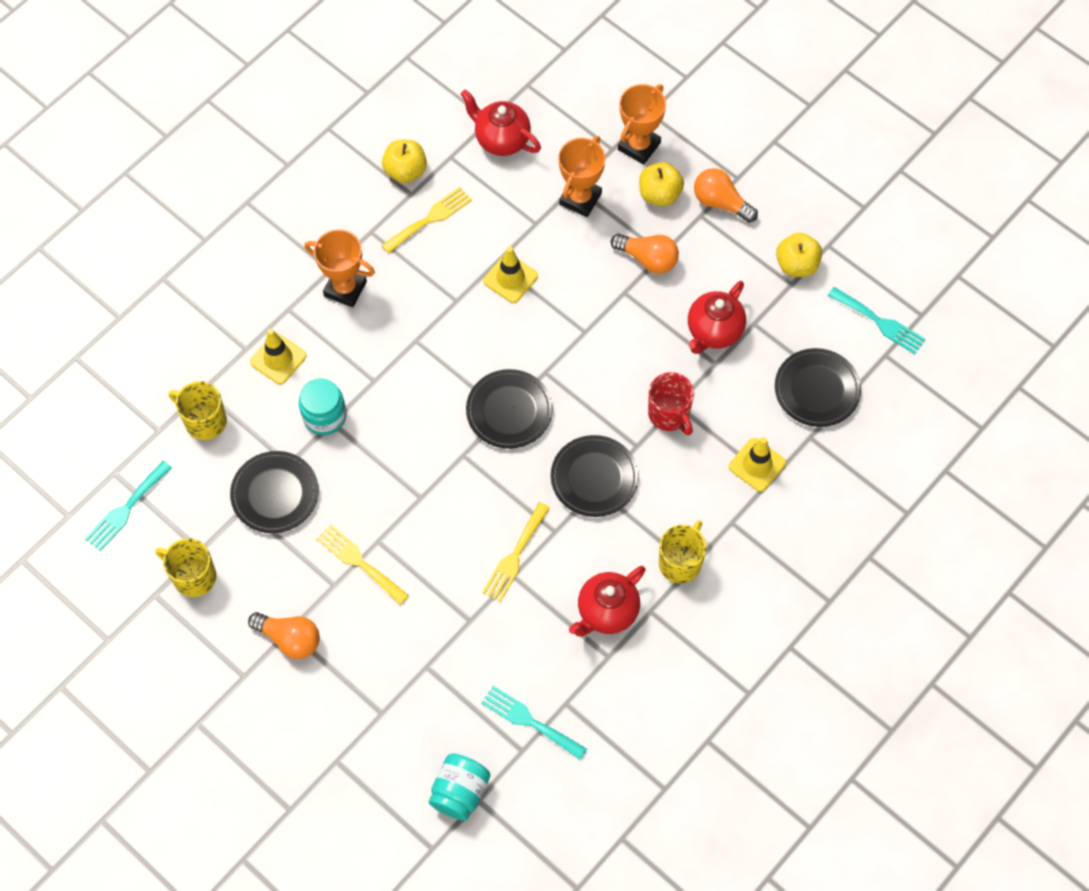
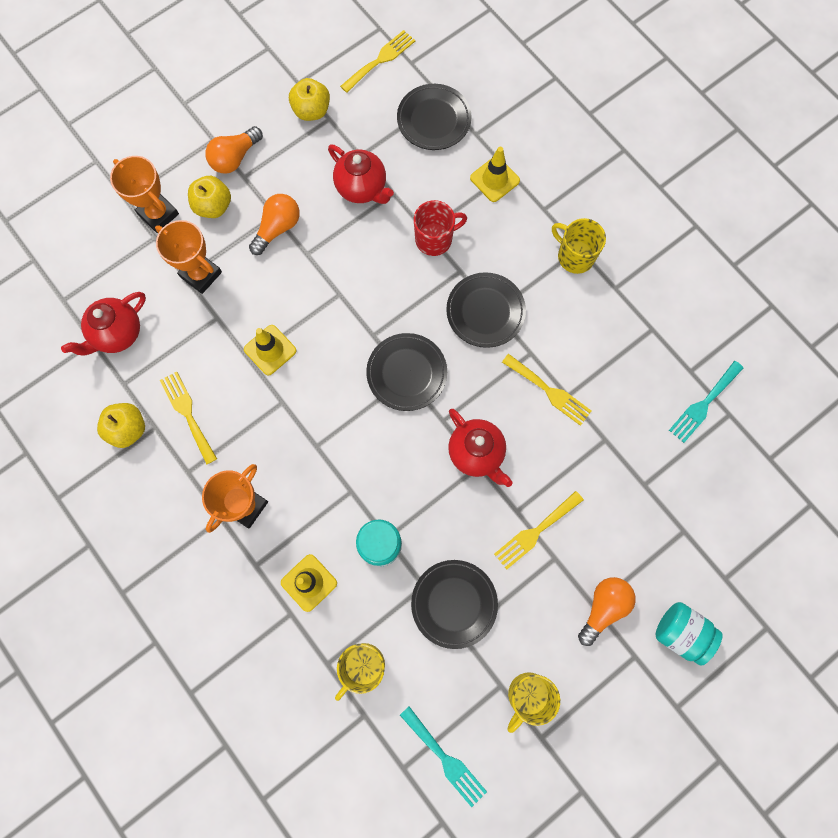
camera: 80 degrees left, 10 degrees up
(460, 792) = (762, 473): turquoise jar -> turquoise jar (680, 633)
(607, 612) = (612, 323): red teapot -> red teapot (476, 453)
(880, 322) = (380, 60): turquoise fork -> yellow fork

